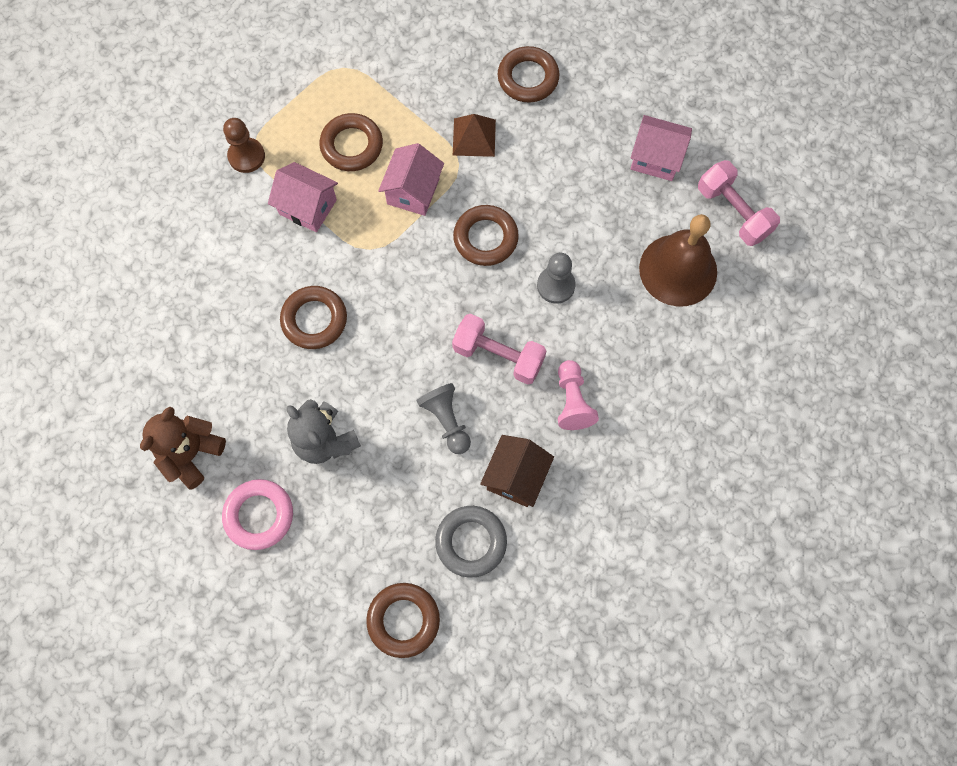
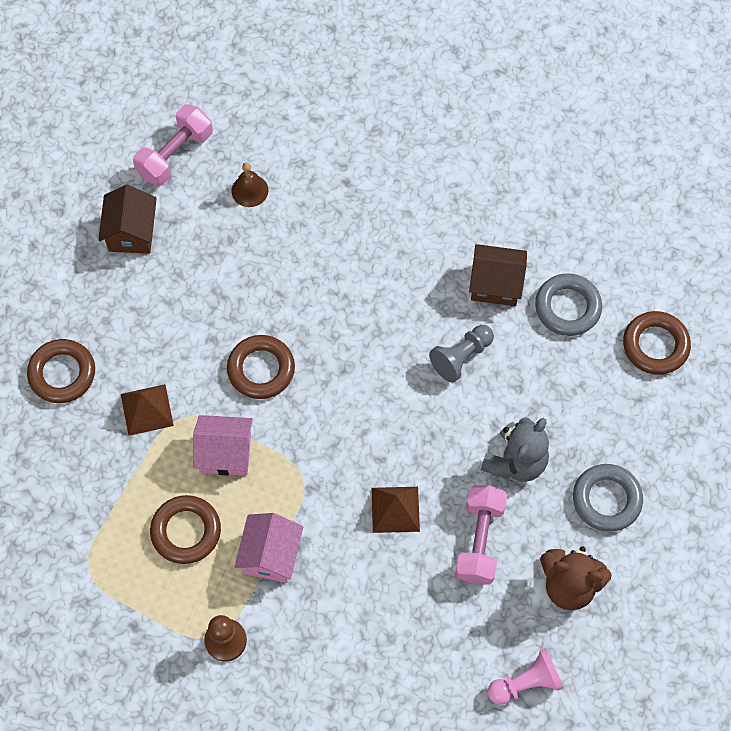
camera: 105 degrees left, 5 degrees down
(259, 515) = (606, 499): pink ring -> grey ring
(314, 320) = (395, 509): brown ring -> brown pyramid
(498, 355) = (382, 327): pink dumbbell -> pink dumbbell (479, 540)
(556, 285) = (295, 293): grey pawn -> none
(572, 401) = (408, 253): pink pawn -> pink pawn (526, 682)
(656, 158) = (131, 232): pink house -> brown house
(678, 270) = (249, 190): brown bell -> brown bell, size x0.48

